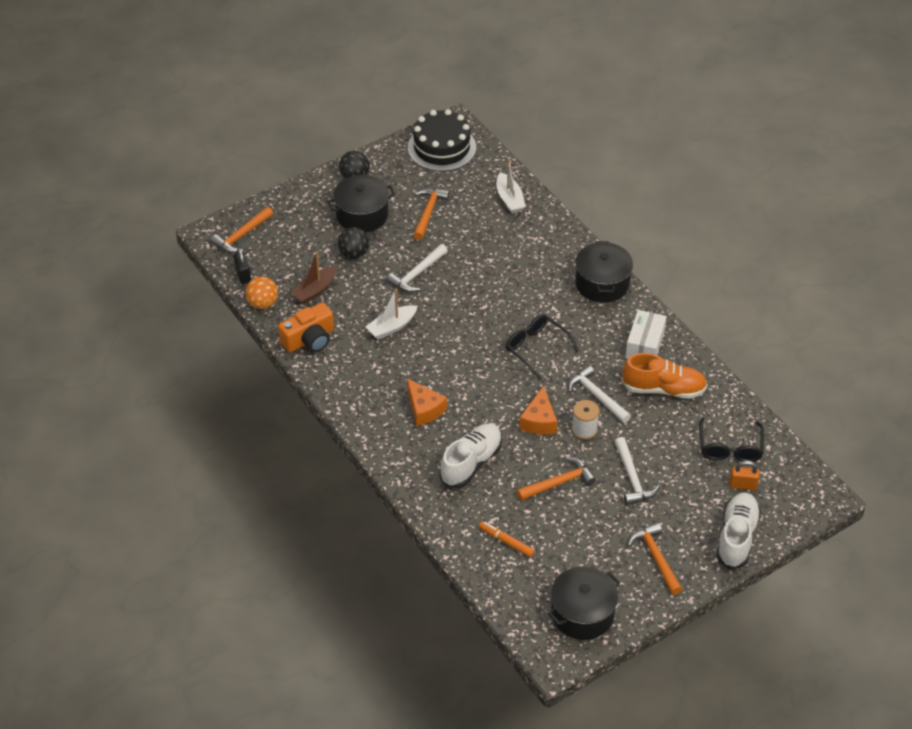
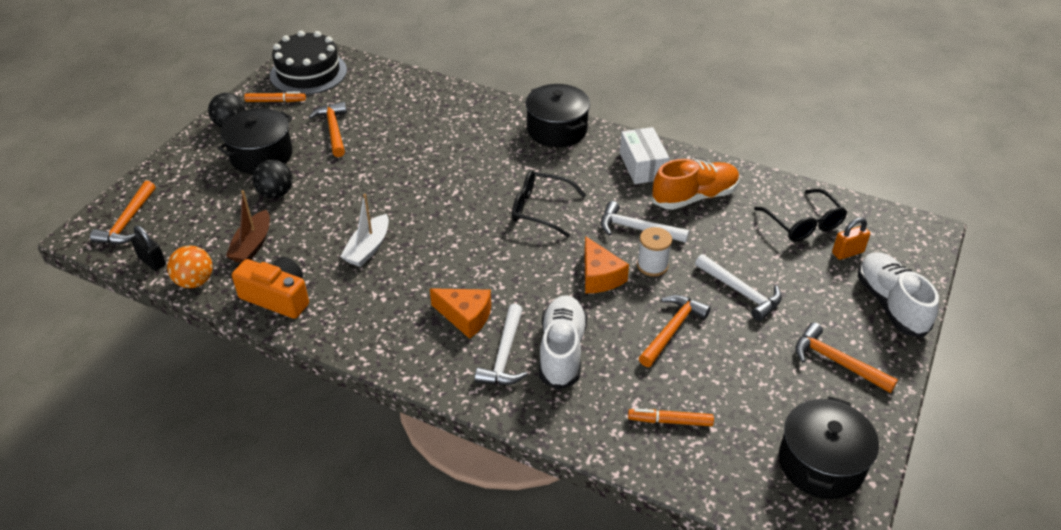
camera: 30 degrees left, 5 degrees down
(309, 339) = (277, 297): orange camera -> orange camera turned 90 degrees counterclockwise
(400, 166) = (275, 101): none -> orange marker
(417, 274) = (361, 187): white hammer -> white hammer (504, 355)
(509, 199) = (409, 92): white boat -> none

